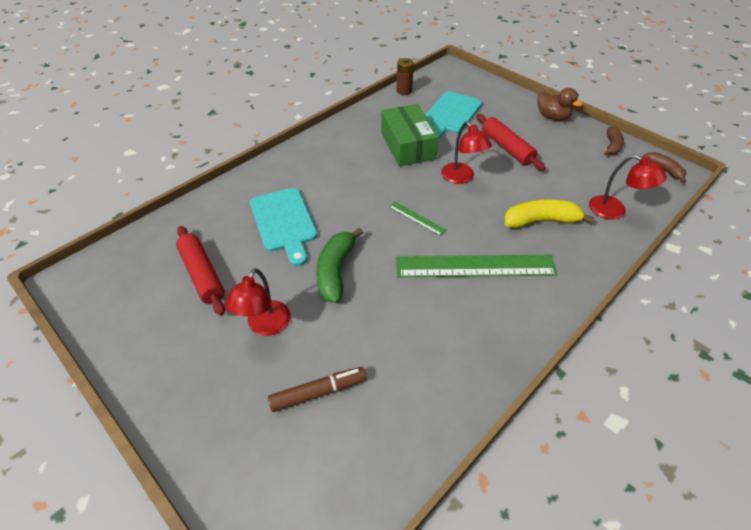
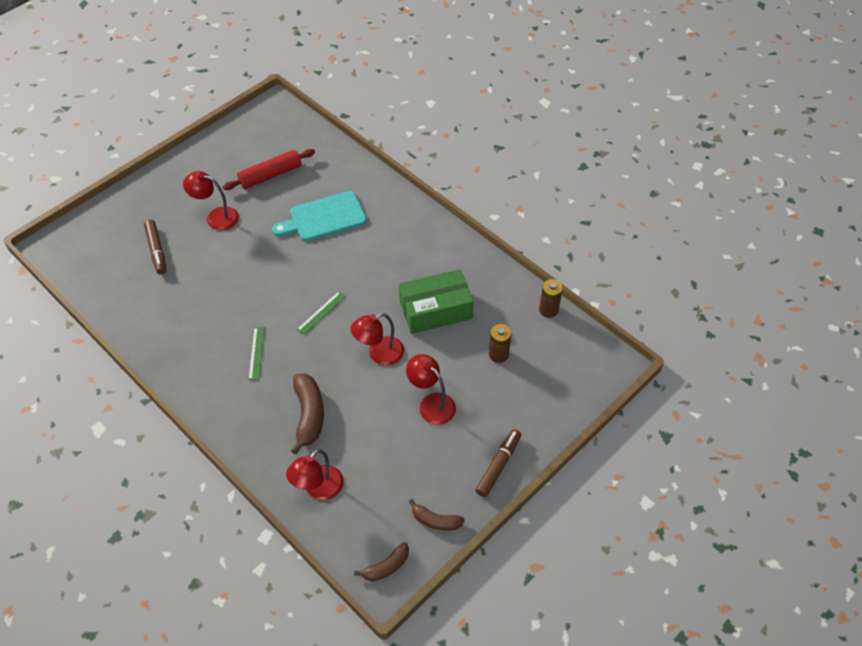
camera: 90 degrees right, 5 degrees up
(336, 271) = (263, 255): green banana -> none
(450, 114) = (498, 354): turquoise cutting board -> brown battery
(475, 266) = (256, 353): green ruler -> green ruler, size x0.44
(506, 148) = (431, 404): red rolling pin -> red lamp
(540, 221) = (309, 415): yellow banana -> brown banana
(552, 117) = (498, 465): brown duck -> brown marker

